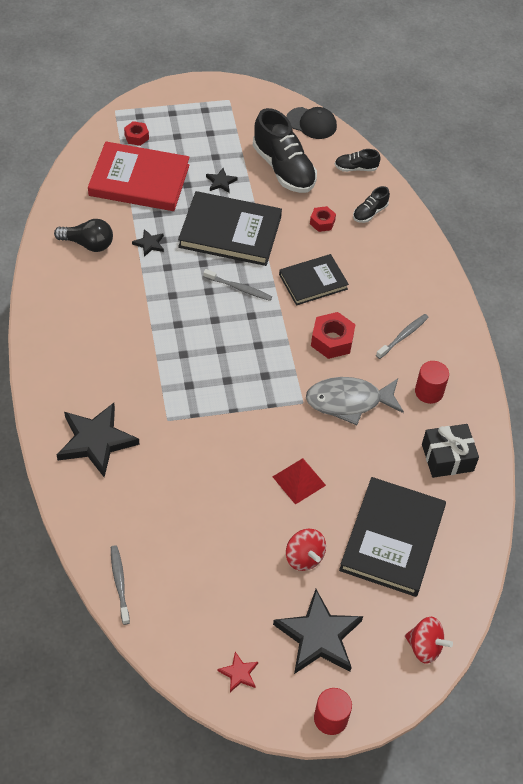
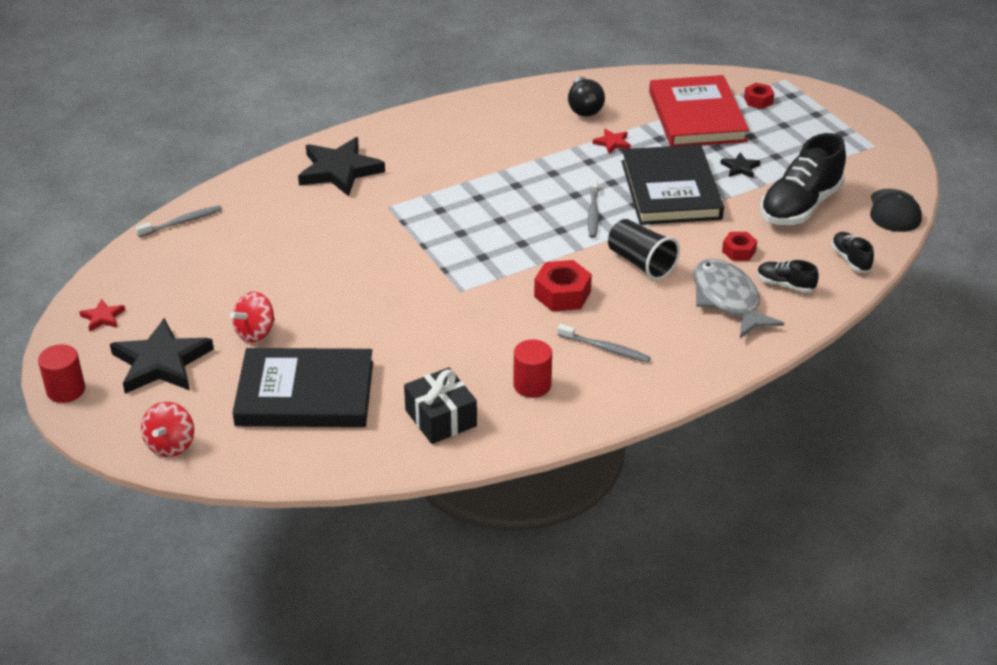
camera: 75 degrees right, 15 degrees down
(149, 244) = (612, 143): black star -> red star
(299, 481) = (353, 309): red pyramid -> none
(313, 282) = (641, 263): black book -> black cup
(349, 401) = (481, 324): grey fish -> grey fish (728, 299)

